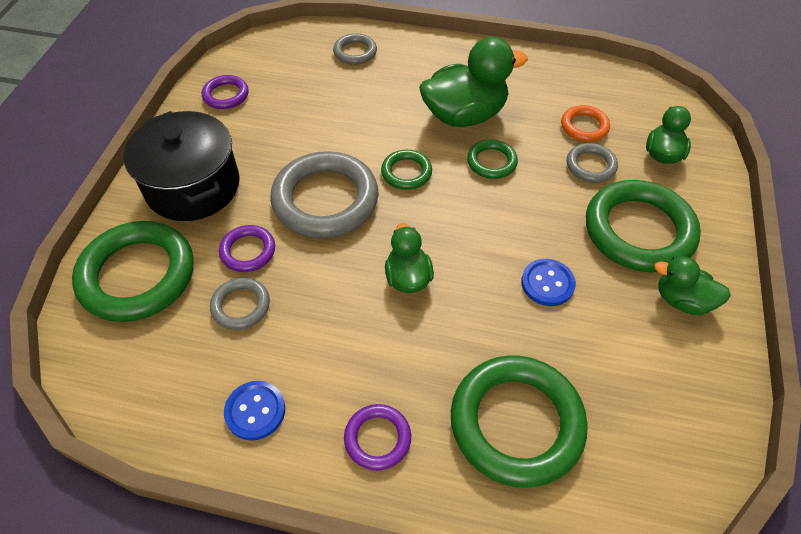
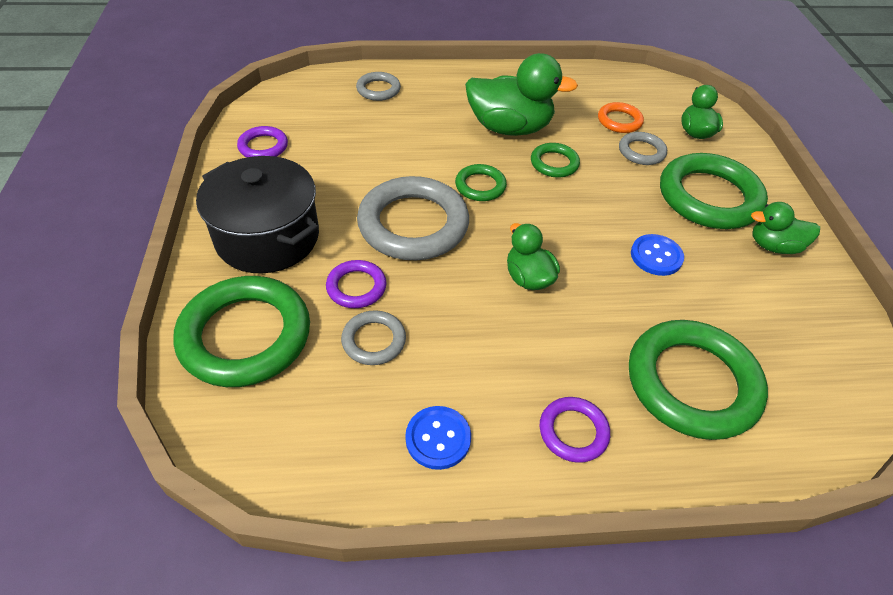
camera: 20 degrees left, 5 degrees down
(464, 115) = (509, 128): green duck -> green duck turned 45 degrees clockwise

